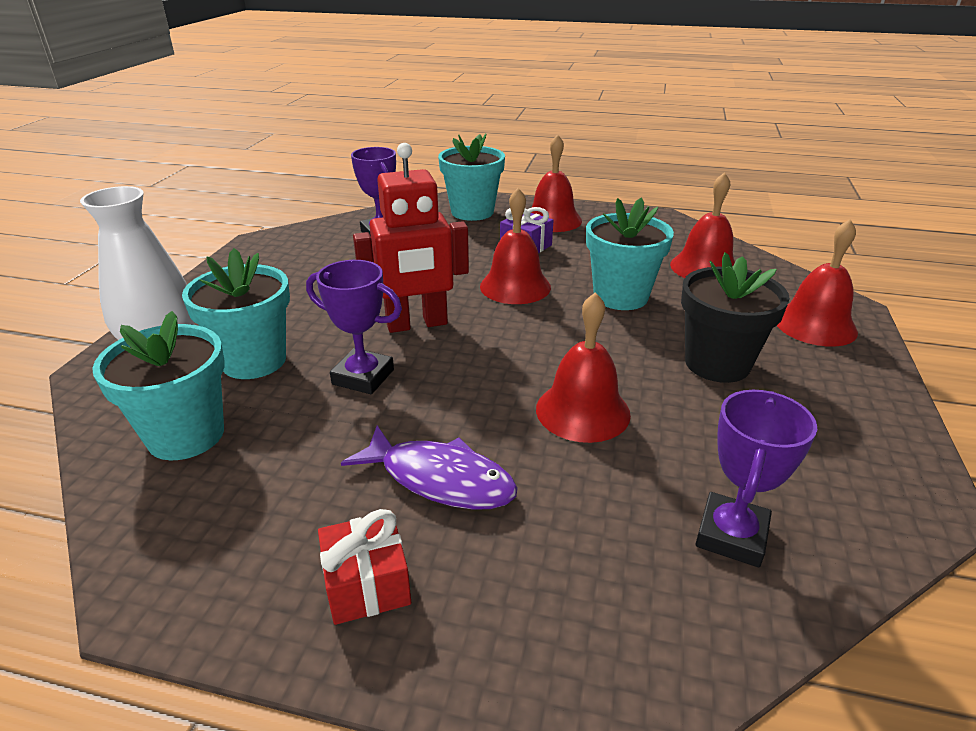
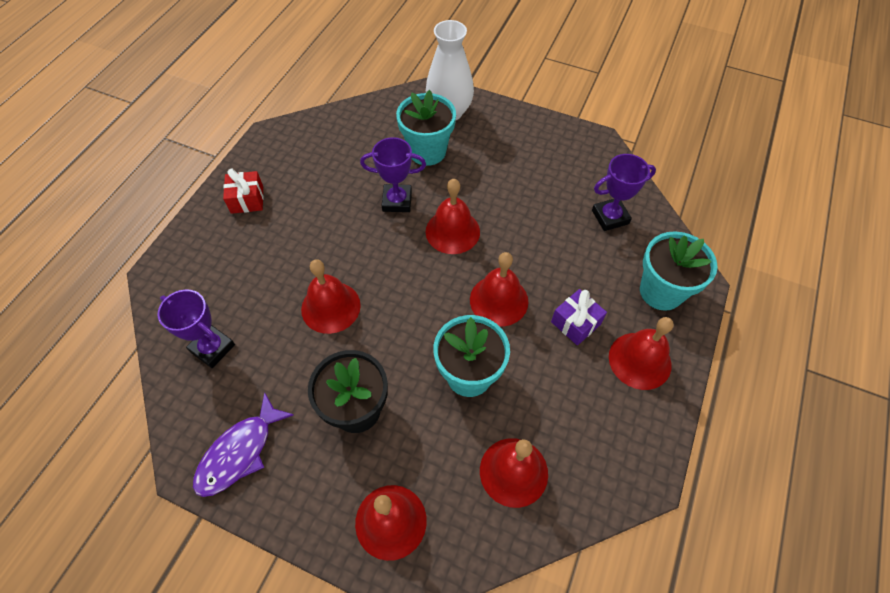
camera: 100 degrees right, 25 degrees up
(186, 435) = (366, 132): turquoise flower pot -> none
(363, 377) = (397, 201): purple trophy -> purple trophy turned 60 degrees clockwise
(417, 324) = (452, 231): red robot -> red bell
(440, 479) = (298, 230): purple fish -> purple fish (239, 452)

